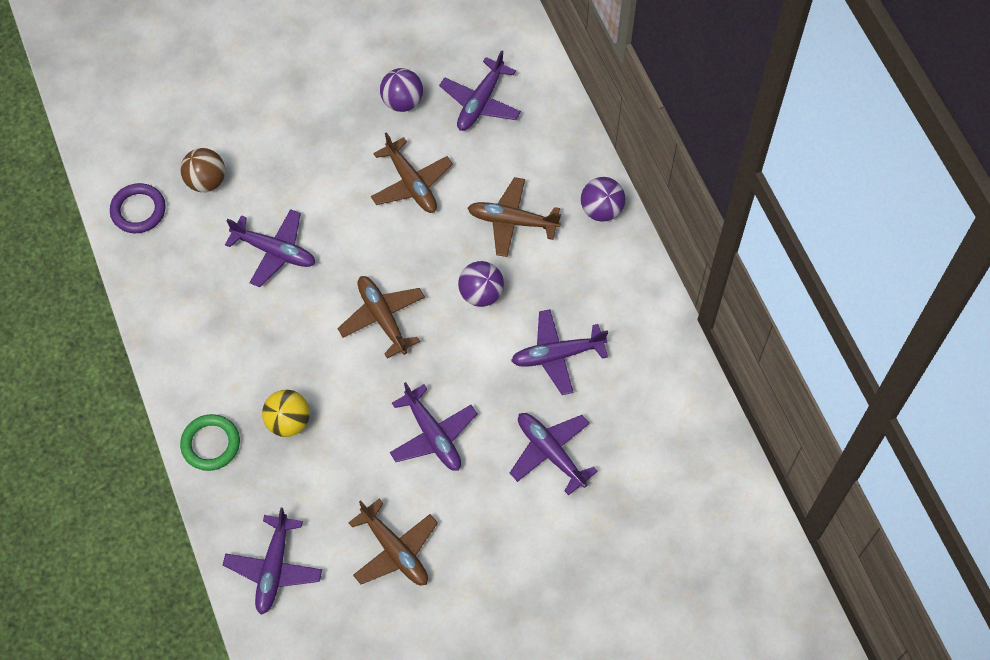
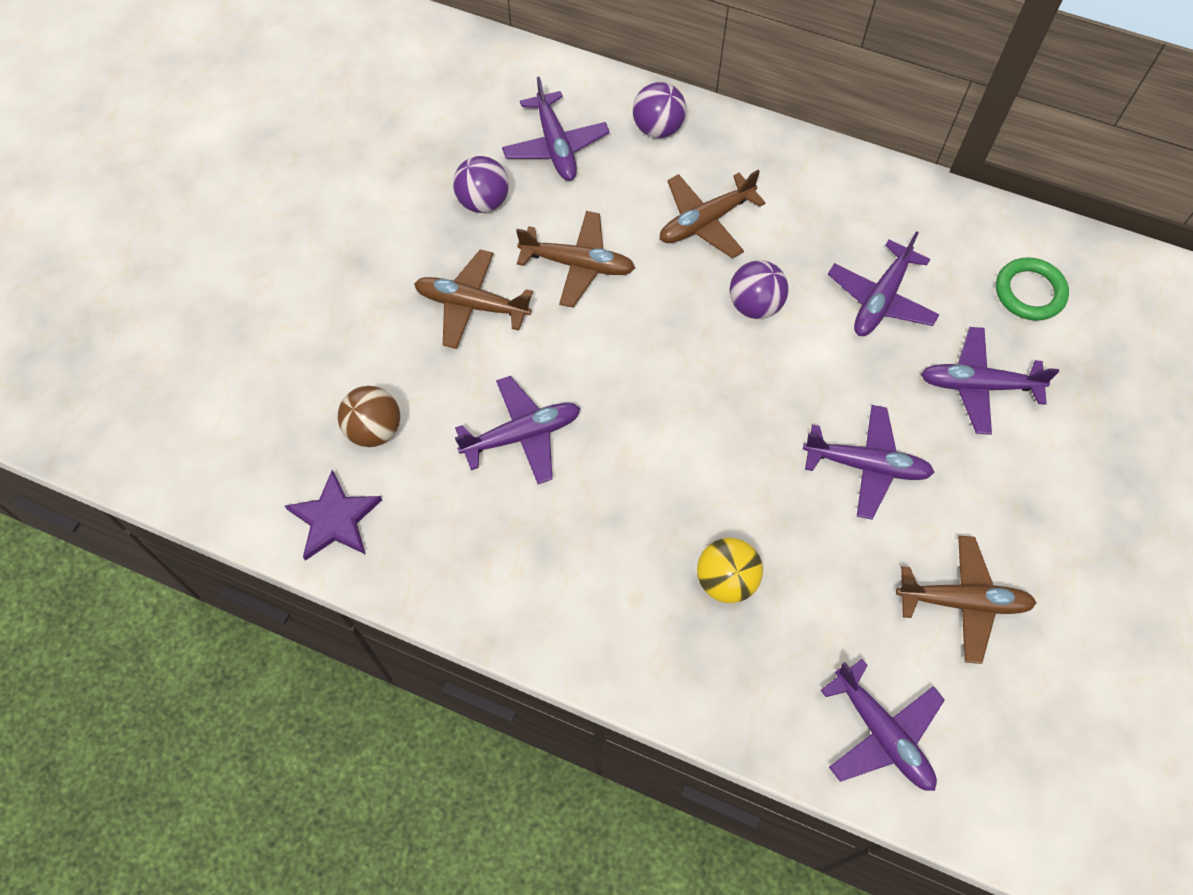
camera: 45 degrees left, 0 degrees up
(138, 210) = (335, 519): purple ring -> purple star
(211, 444) = (679, 675): green ring -> green ring (1029, 292)
(382, 318) = (696, 404): brown plane -> brown plane (471, 305)
(601, 210) = (767, 149): purple ball -> purple ball (658, 128)

